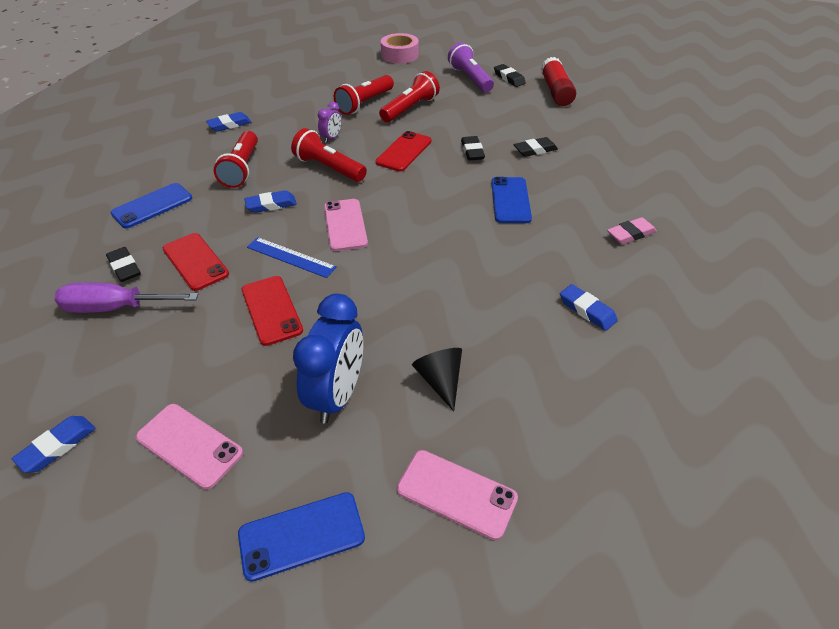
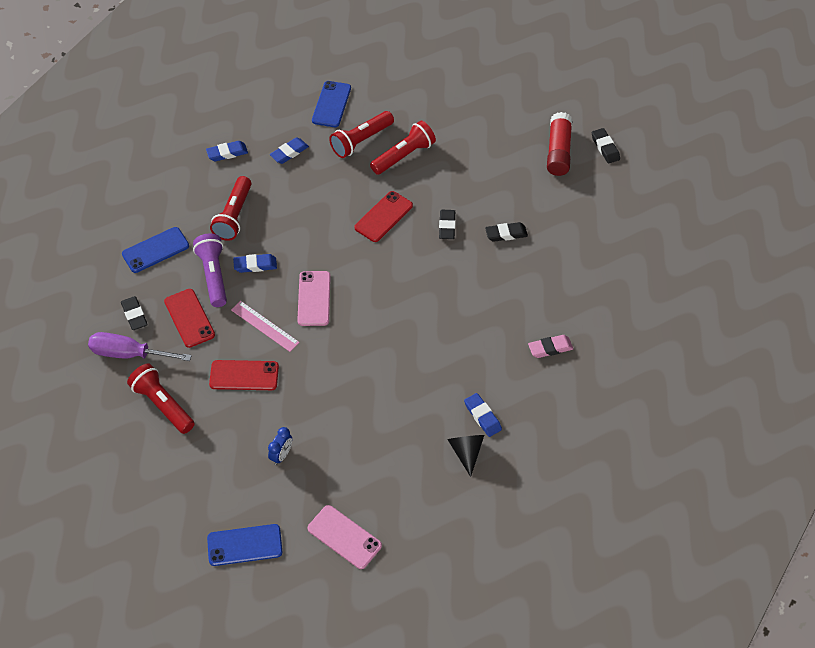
camera: 10 degrees right, 10 degrees up
(57, 446) = (96, 460): blue eraser -> blue eraser (289, 152)
(189, 445) = (180, 474): pink phone -> none
(271, 310) = (244, 375): red phone -> red phone turned 75 degrees counterclockwise
(290, 257) = (264, 326): blue ruler -> pink ruler
(329, 168) = (311, 227): red flashlight -> red flashlight (163, 405)
(331, 138) = (320, 187): purple clock -> none
(337, 395) = (281, 455): blue clock -> blue clock, size x0.49
(400, 55) = (413, 65): pink tape -> none
(440, 380) = (355, 456): black cone -> black cone (466, 452)
(470, 79) = (477, 117): purple flashlight -> purple flashlight (213, 276)
(509, 78) = (517, 123): black eraser -> black eraser (605, 148)
(510, 200) = (462, 293): blue phone -> blue phone (331, 104)

